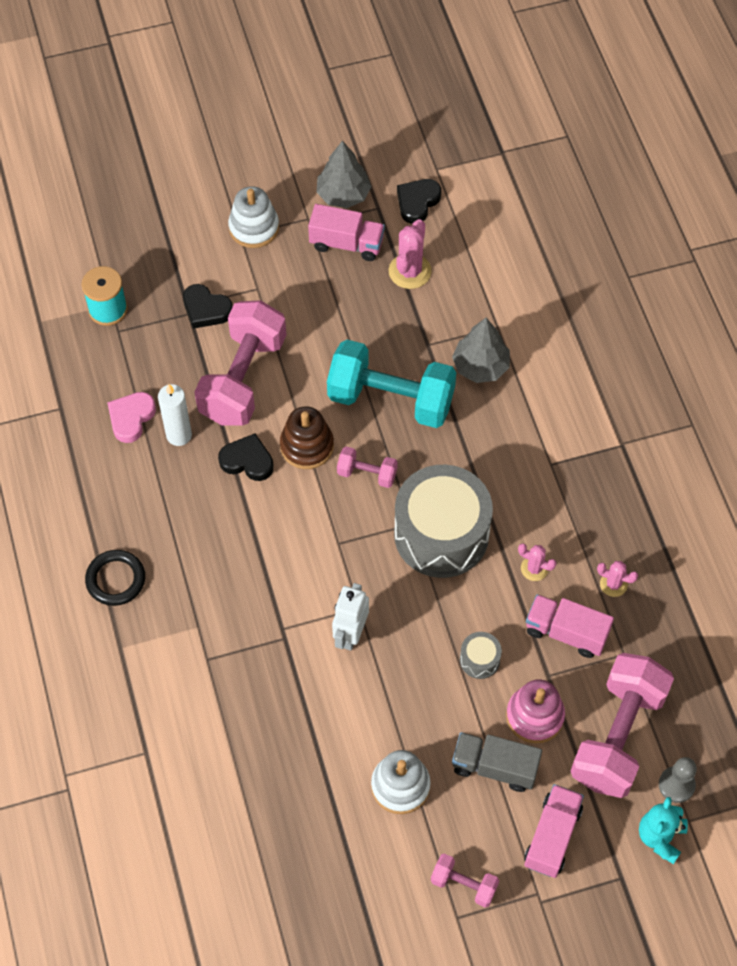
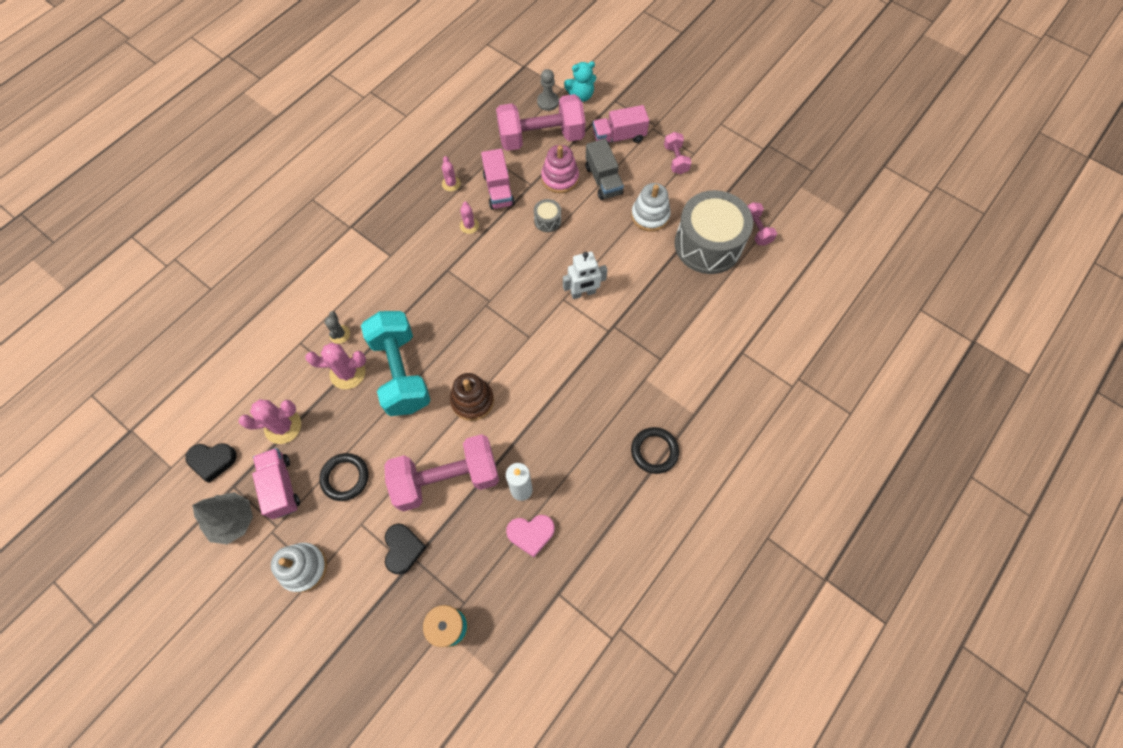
camera: 125 degrees left, 5 degrees up
(247, 461) = (509, 430): black heart -> none
(314, 297) = (345, 477): none -> black ring
(367, 473) = (468, 351): pink dumbbell -> pink dumbbell (756, 230)
(427, 352) = (347, 373): none -> pink cactus
(441, 534) = (481, 285): grey drum -> grey drum (708, 244)
(480, 366) = (339, 334): grey tree -> grey cactus

